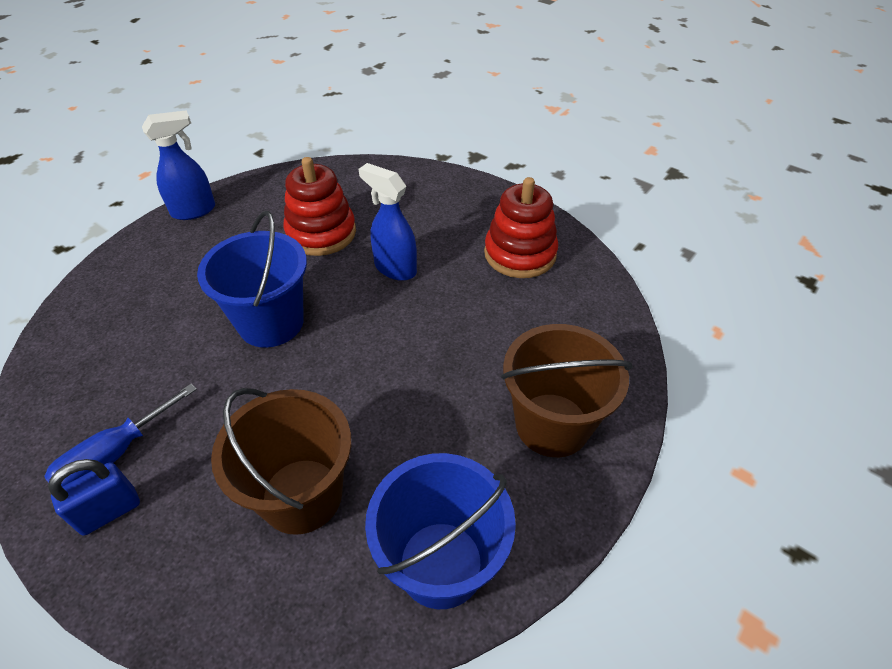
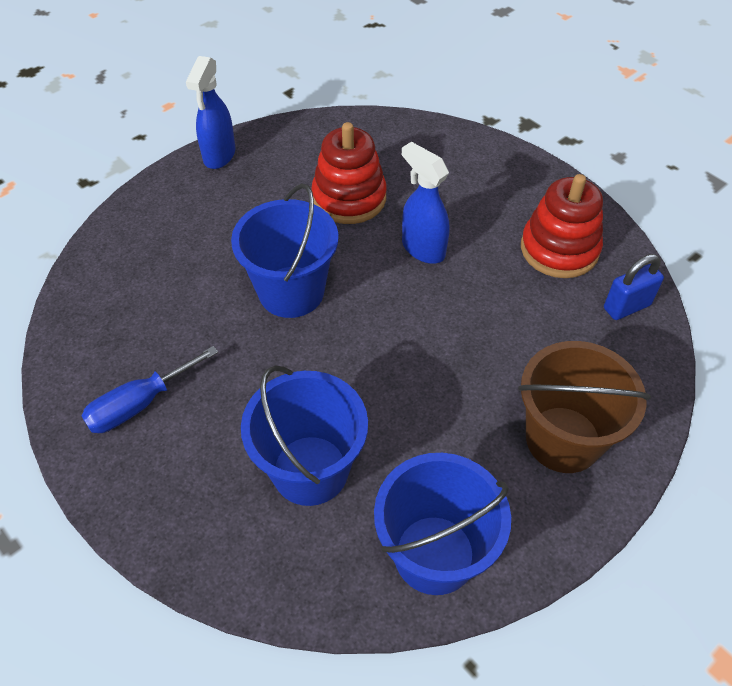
camera: 10 degrees right, 5 degrees up
(109, 511) = (135, 457): blue padlock -> blue padlock (626, 307)
(194, 211) = (219, 156): blue spray bottle -> blue spray bottle turned 120 degrees clockwise
(302, 495) = (310, 470): brown bucket -> blue bucket

